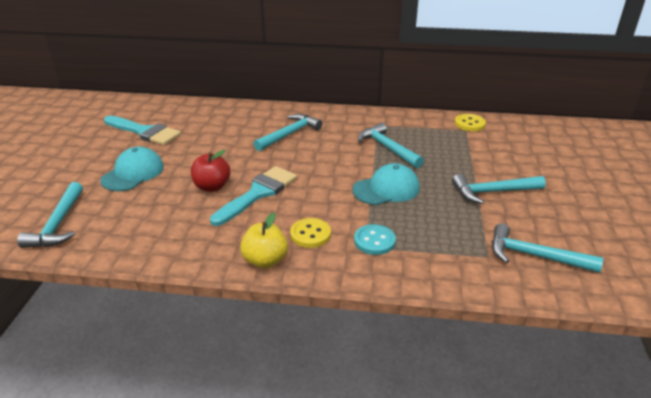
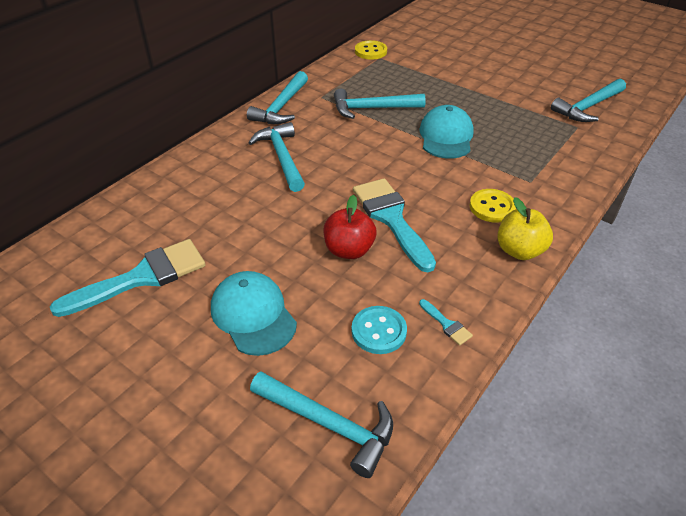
camera: 60 degrees left, 10 degrees up
(161, 245) = (446, 324): none -> turquoise brush
(374, 241) = (525, 173): turquoise button -> turquoise button (379, 331)
(493, 192) = (491, 87): turquoise hammer -> turquoise hammer (281, 107)

